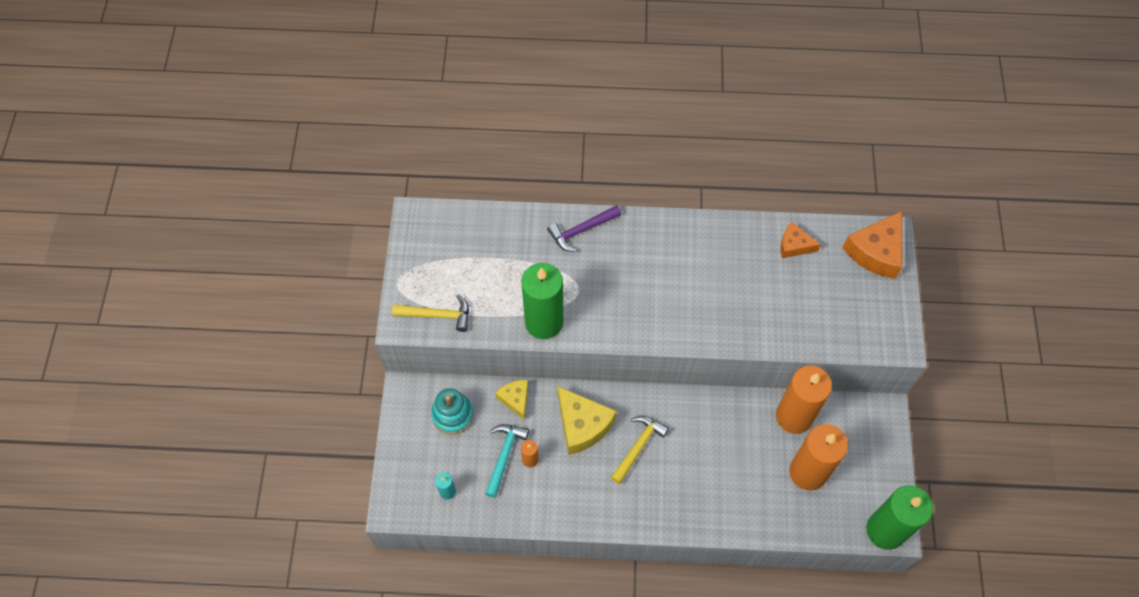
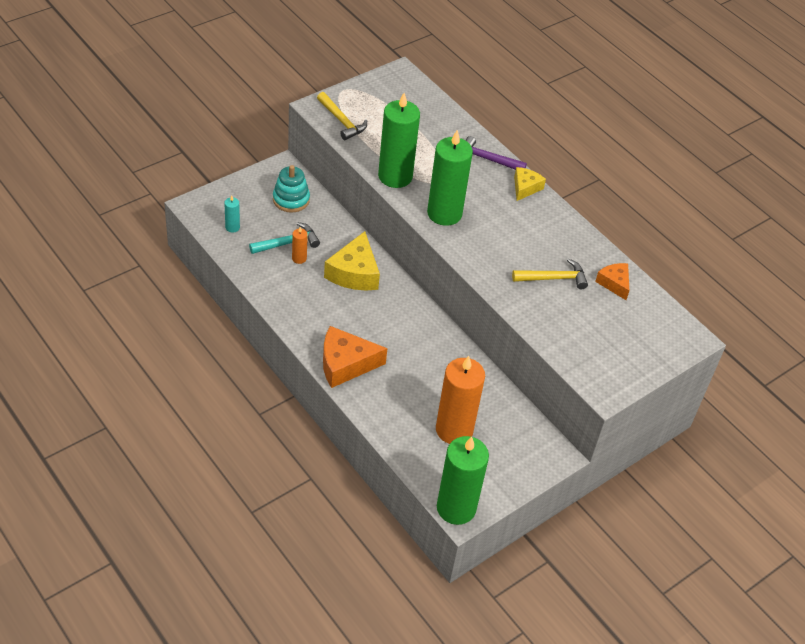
camera: 45 degrees right, 15 degrees down
(515, 399) = (336, 226): yellow cheese -> yellow cheese (525, 188)
(619, 315) = (444, 213): none -> green candle
(638, 446) = (370, 314): yellow hammer -> yellow hammer (554, 278)
(794, 416) = (491, 396): orange candle -> none
(876, 252) = (668, 337): orange cheese -> orange cheese (345, 364)

